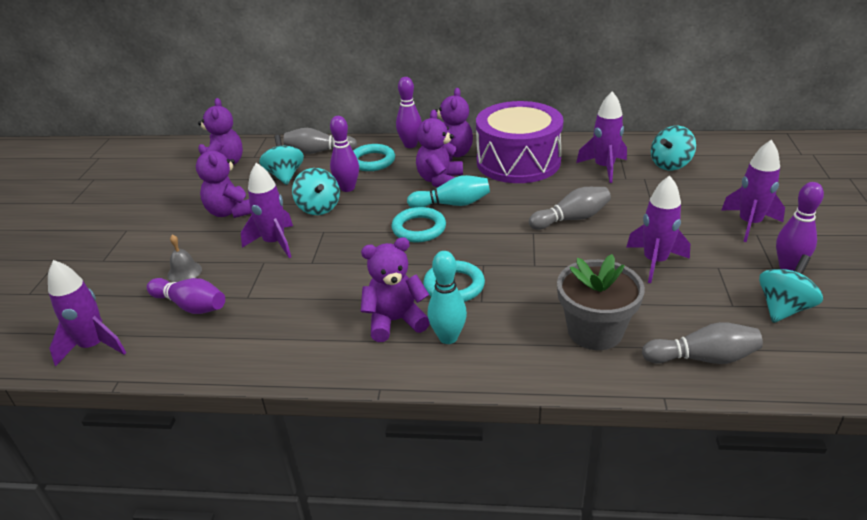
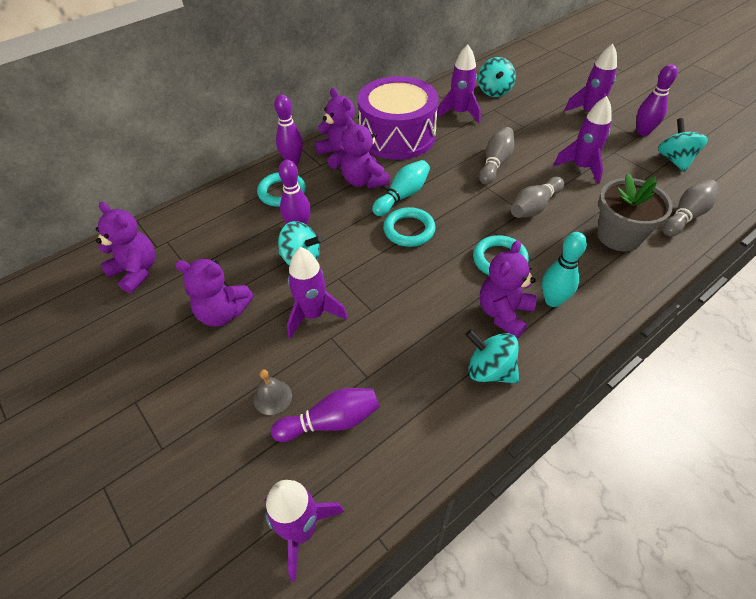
camera: 45 degrees left, 15 degrees up
(285, 175) = (221, 248): turquoise spinning top -> turquoise spinning top (489, 370)
(318, 151) = (217, 208): grey bowling pin -> grey bowling pin (534, 207)

